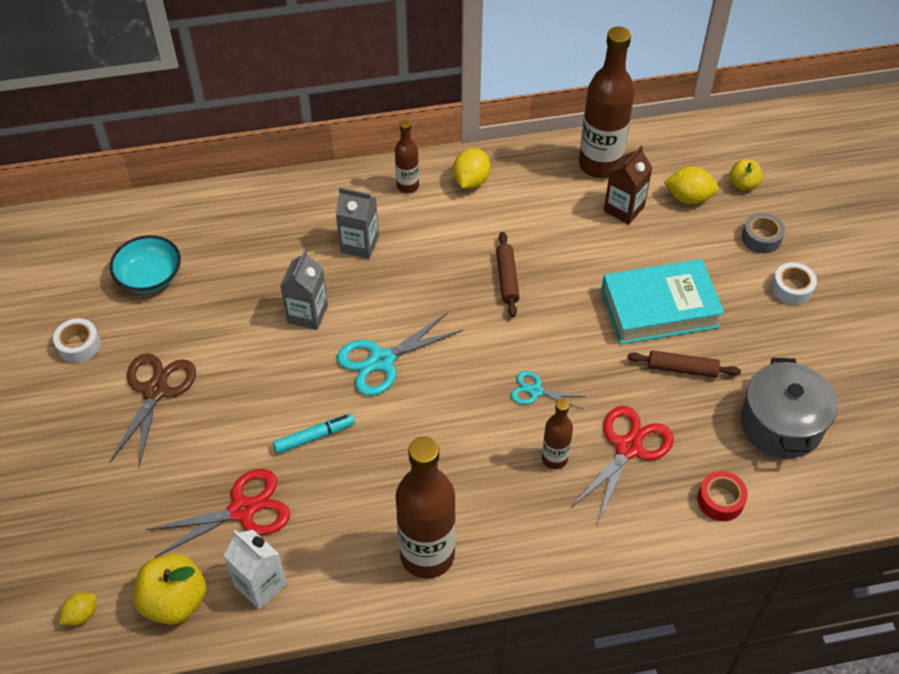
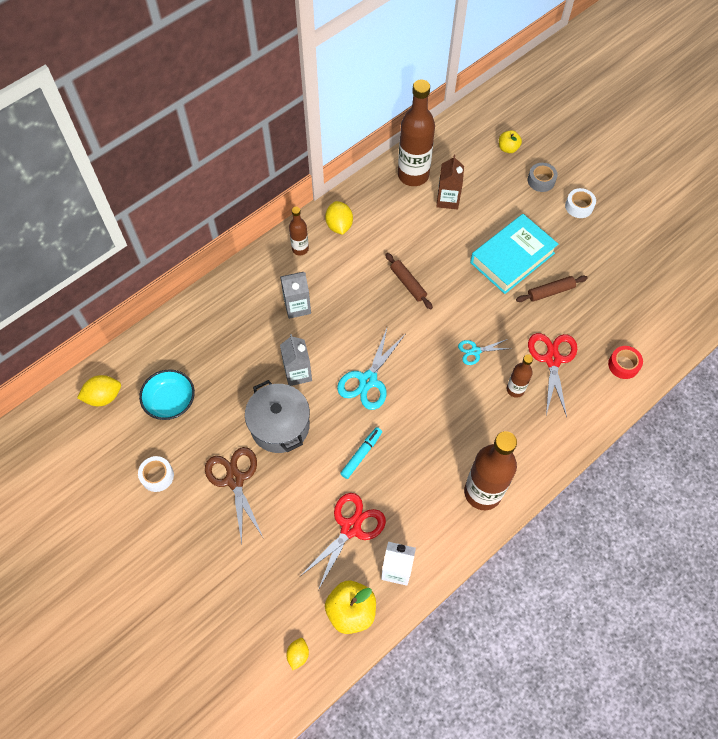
camera: 30 degrees left, 10 degrees up
(688, 198) = (481, 173): yellow lemon -> yellow lemon (104, 397)
(781, 424) = (626, 299): grey pot -> grey pot (280, 426)

